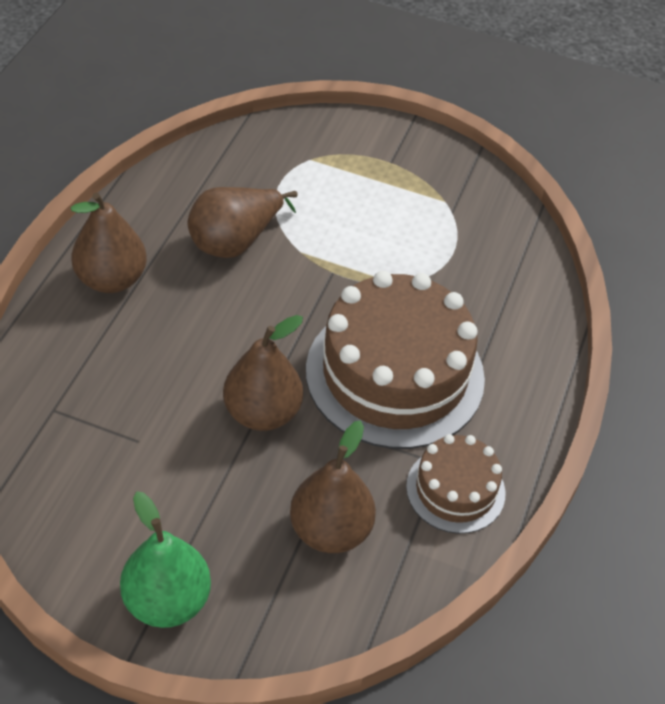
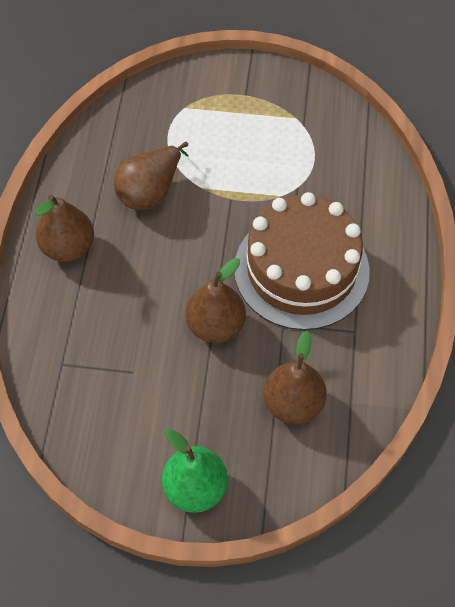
camera: 10 degrees left, 10 degrees up
(455, 489) = (371, 348): brown cake -> none

